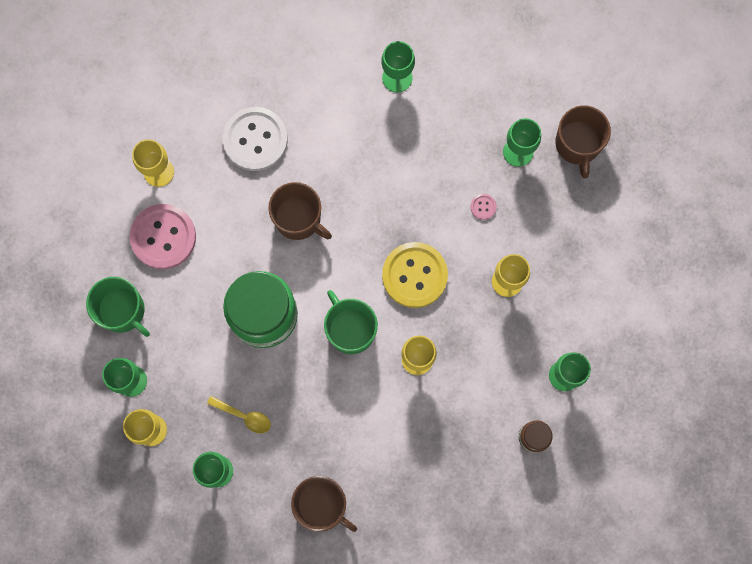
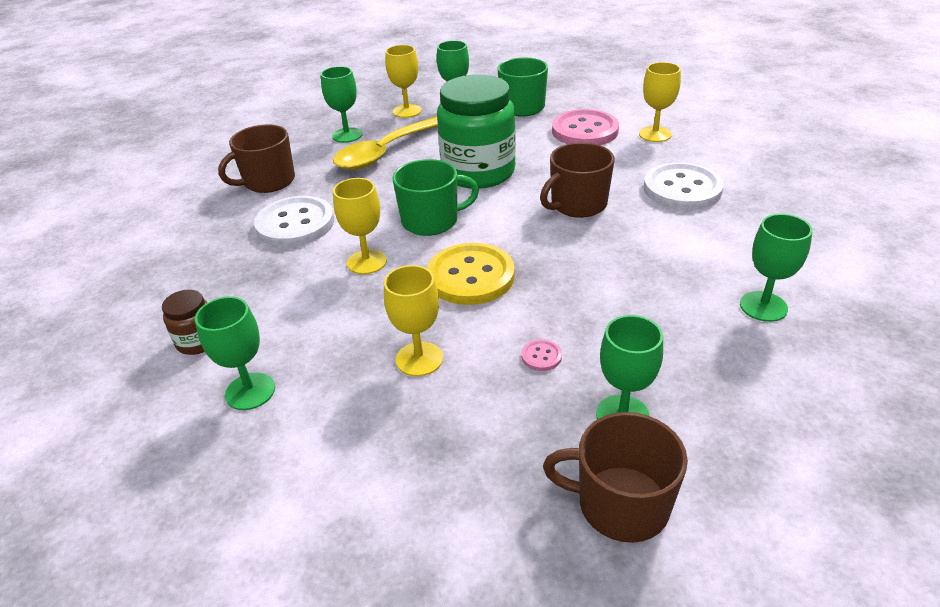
camera: 110 degrees right, 40 degrees down
(244, 416) = (385, 152): yellow spoon -> yellow spoon, size x2.07
(382, 442) = (295, 224): none -> white button

